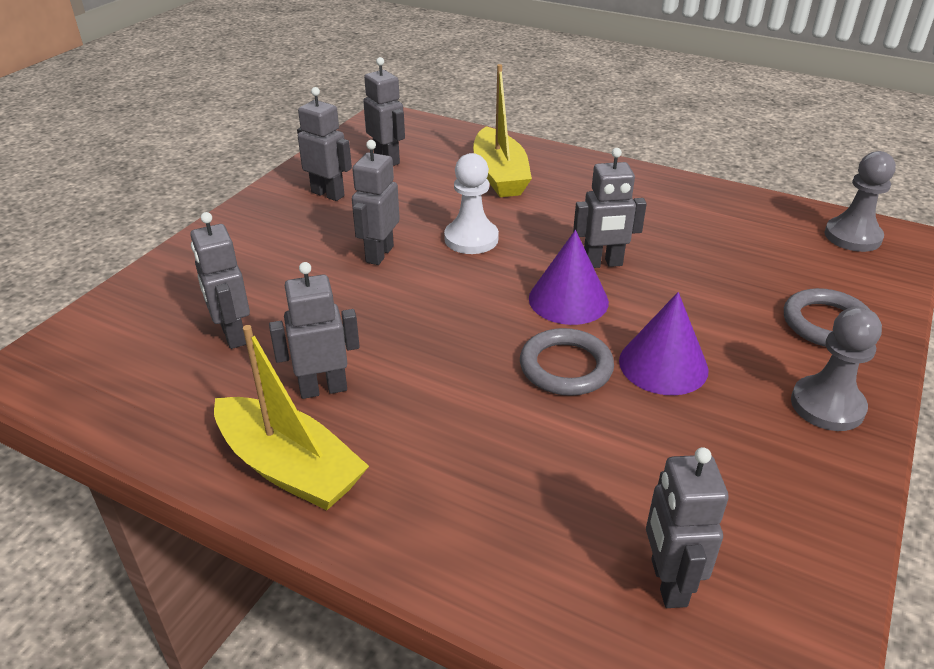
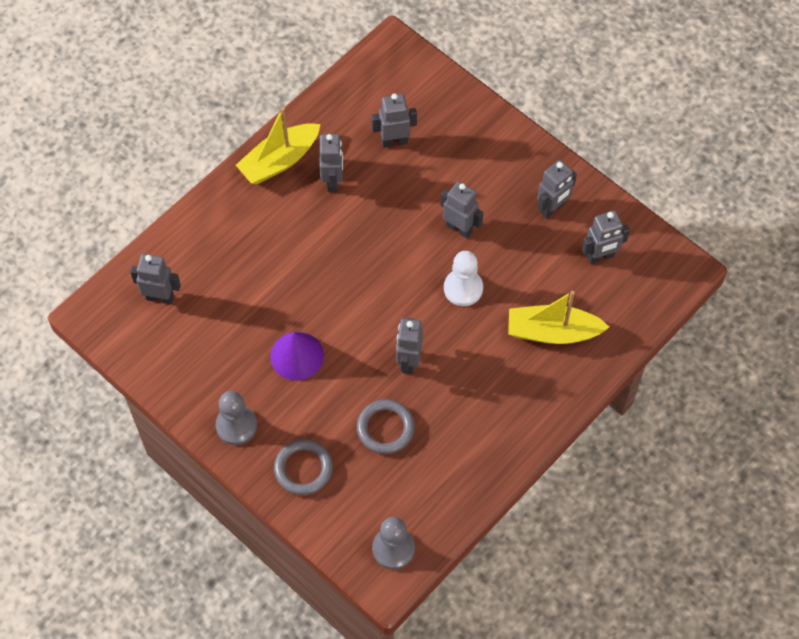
camera: 105 degrees right, 25 degrees up
(566, 367) = (312, 304): grey ring -> grey ring (385, 428)
(568, 300) = (374, 326): purple cone -> none

